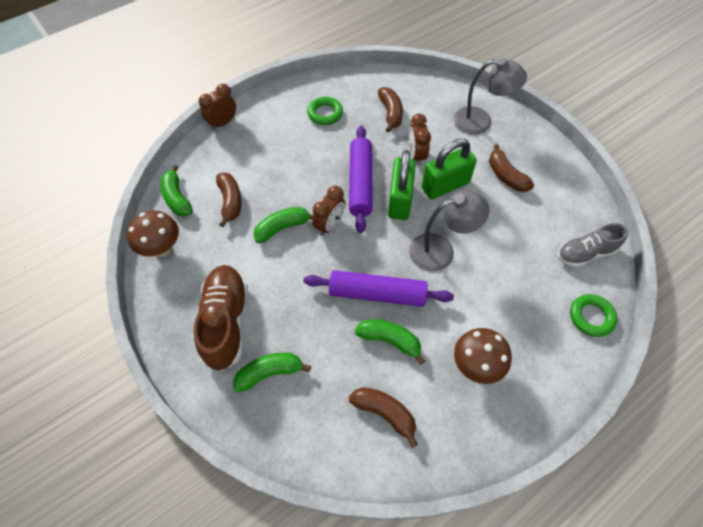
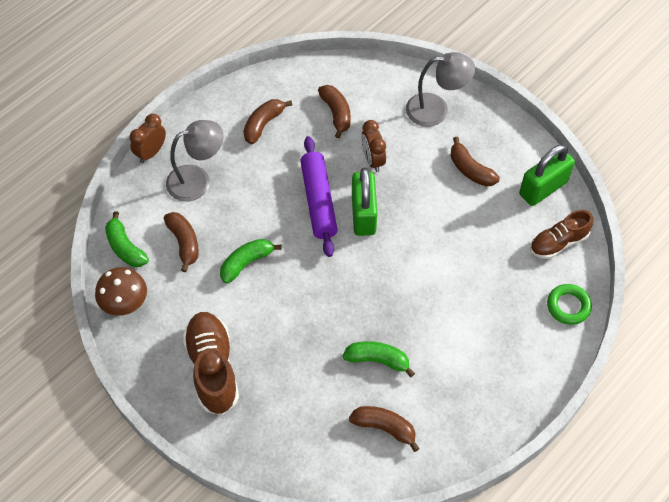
camera: 10 degrees left, 0 degrees up
(269, 373) = (268, 409): green banana -> none
(325, 113) = (263, 124): green ring -> brown banana
(329, 225) = (295, 253): brown clock -> none
(377, 294) = (357, 316): purple rolling pin -> none
(441, 250) = (414, 262): grey lamp -> grey lamp (197, 180)
(445, 185) = (408, 190): green padlock -> green padlock (543, 188)
(475, 366) = (463, 370): brown mushroom -> none
(585, 253) = (558, 242): grey shoe -> brown shoe

